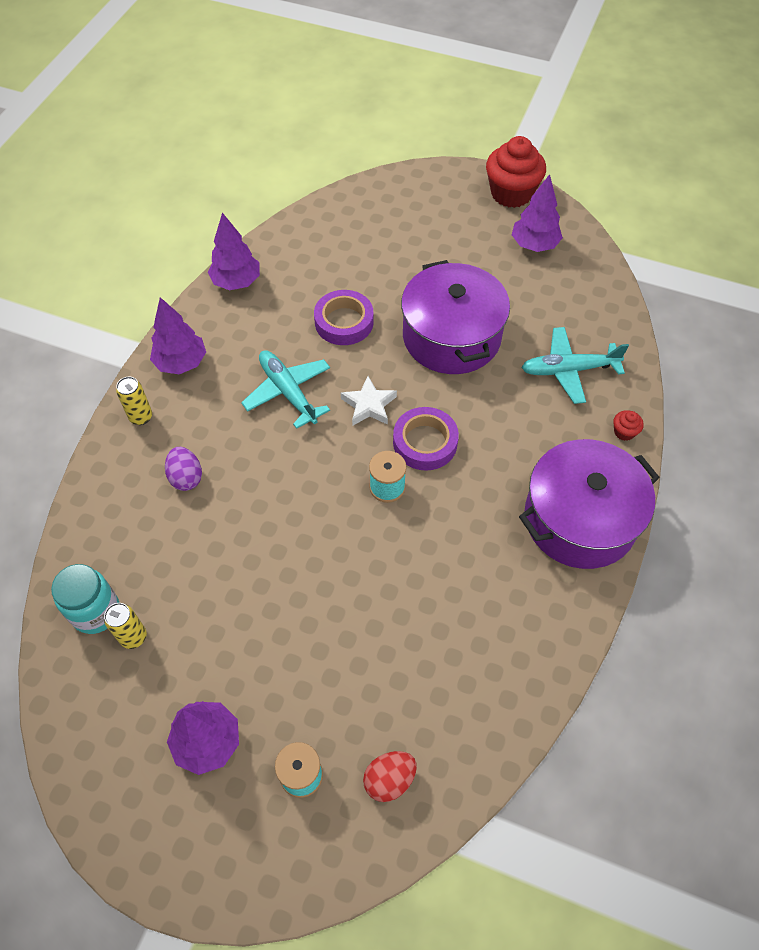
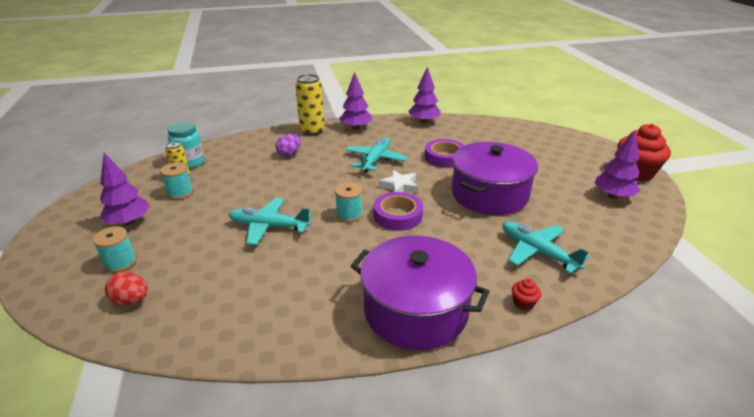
camera: 55 degrees right, 25 degrees down
(141, 417) = (312, 131): yellow can -> yellow can, size x1.75
(178, 653) = (180, 193): none -> turquoise spool
(347, 580) = (269, 227): none -> turquoise plane

